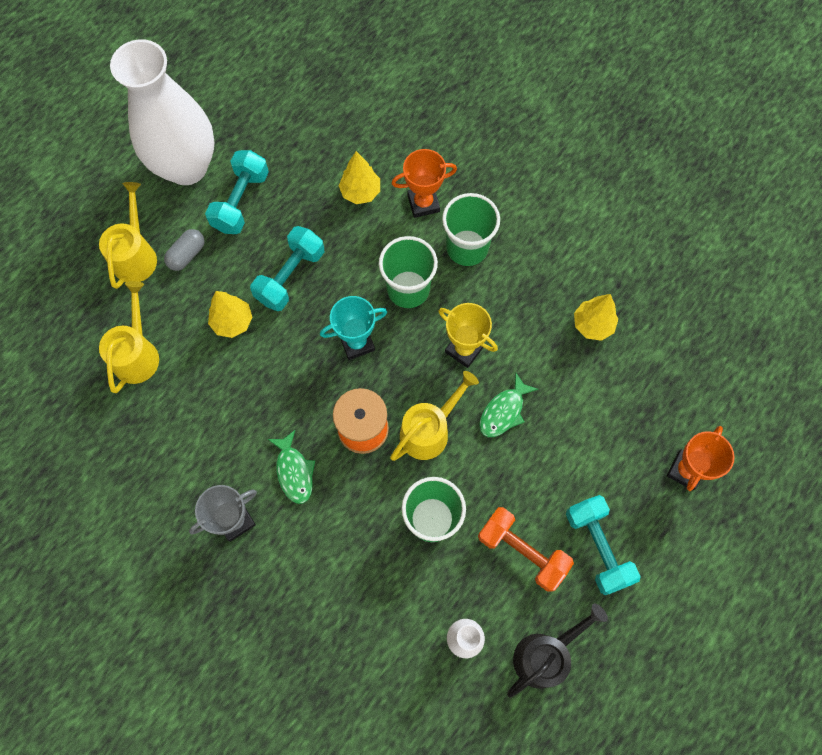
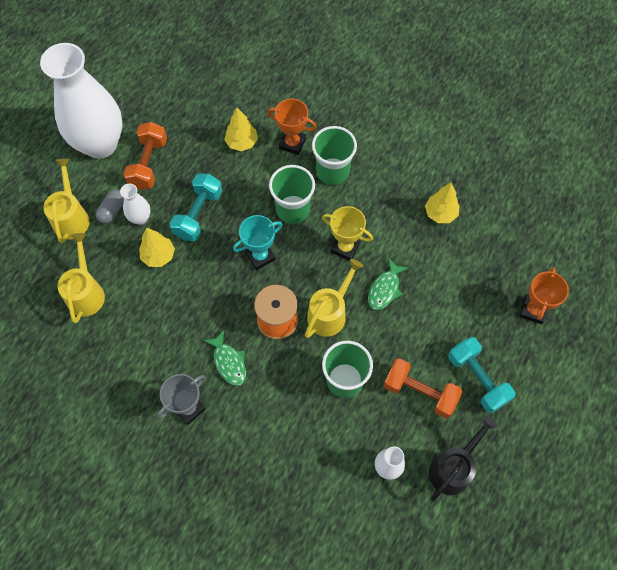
camera: 10 degrees left, 5 degrees down
(219, 270) = (140, 218): none -> white vase
(241, 201) = (148, 164): turquoise dumbbell -> orange dumbbell
(423, 203) = (292, 143): orange trophy -> orange trophy turned 45 degrees clockwise

